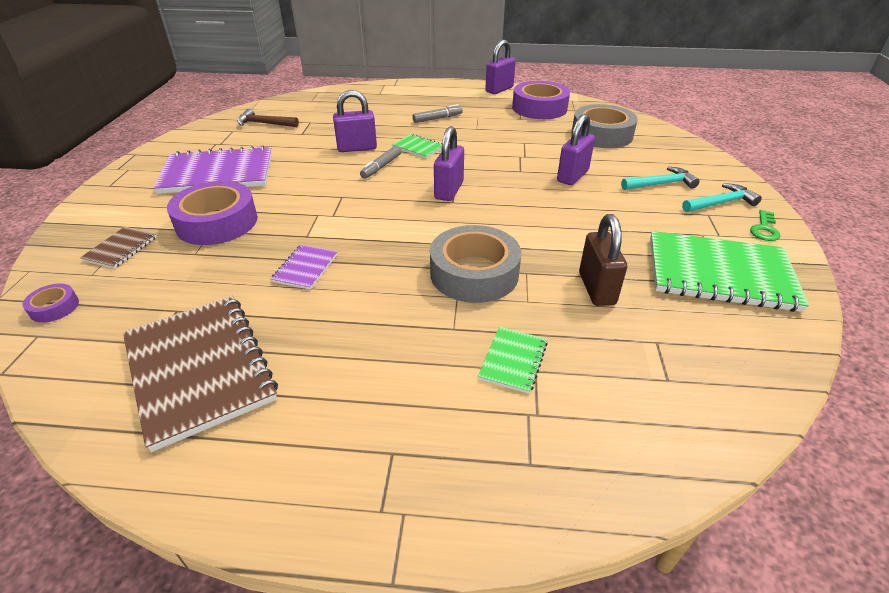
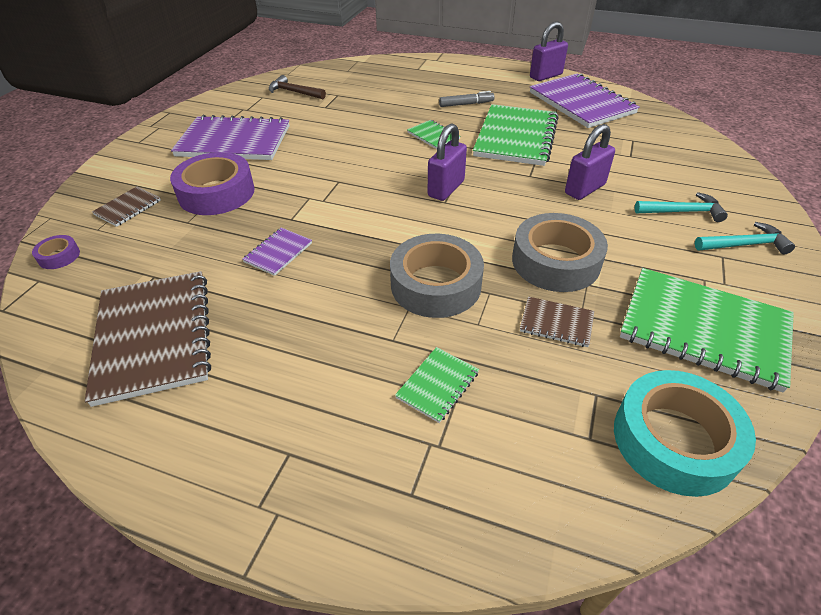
camera: 15 degrees right, 5 degrees up
(357, 148) = (372, 129): purple padlock -> none
(381, 167) = (388, 153): grey marker -> none
(494, 141) = (516, 137): none -> green notebook
(539, 108) = (581, 103): purple tape -> purple notebook
(596, 288) = (556, 323): brown padlock -> brown notebook
(601, 135) = (639, 143): grey tape -> grey tape (555, 261)
(737, 366) = (674, 440): none -> turquoise tape
(764, 229) = (783, 285): green key -> none

